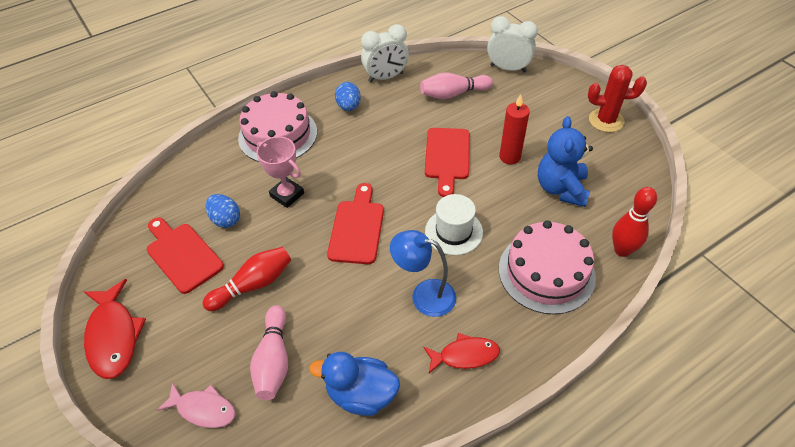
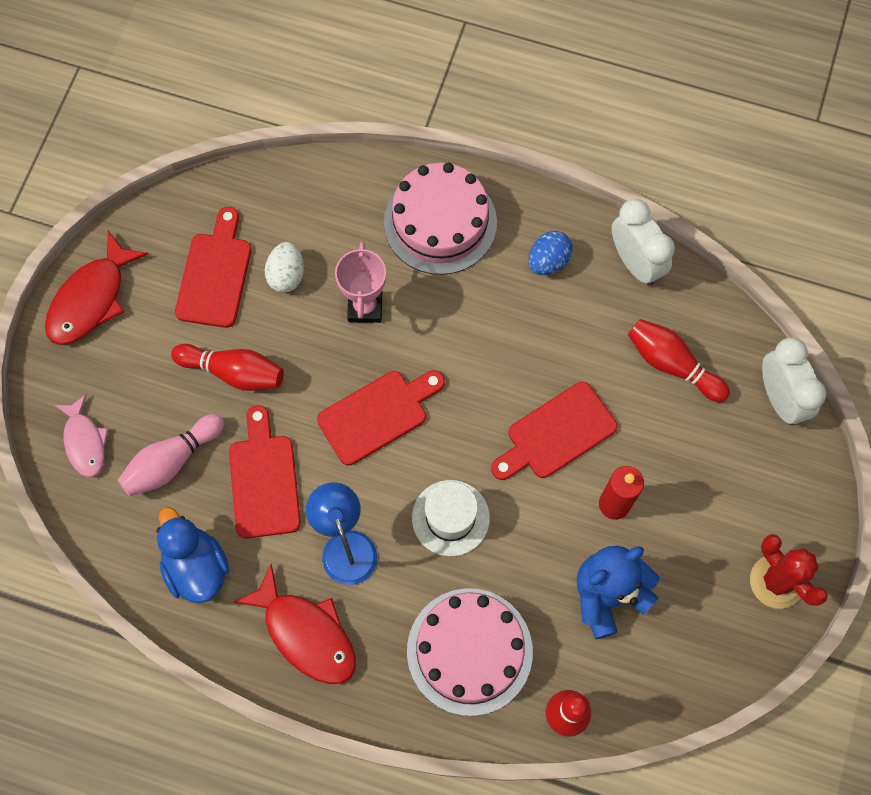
camera: 50 degrees right, 20 degrees up
(226, 219) = (286, 275): blue egg -> white egg
(340, 313) = (264, 480): none -> red cutting board
(386, 77) = (635, 263): white clock -> white clock turned 150 degrees counterclockwise
(453, 94) = (672, 364): pink bowling pin -> red bowling pin
(465, 355) = (306, 633): red fish -> red fish, size x1.54

